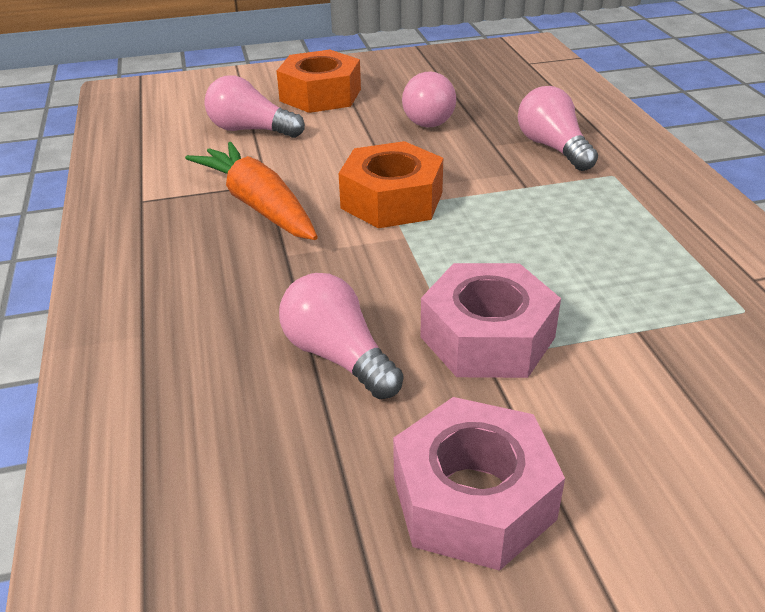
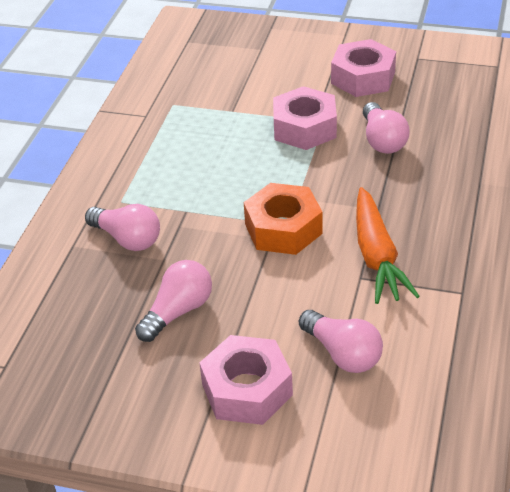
camera: 150 degrees left, 5 degrees up
(320, 95) = (247, 390): orange nut -> pink nut
(553, 148) = (127, 239): pink light bulb -> pink light bulb turned 60 degrees counterclockwise

